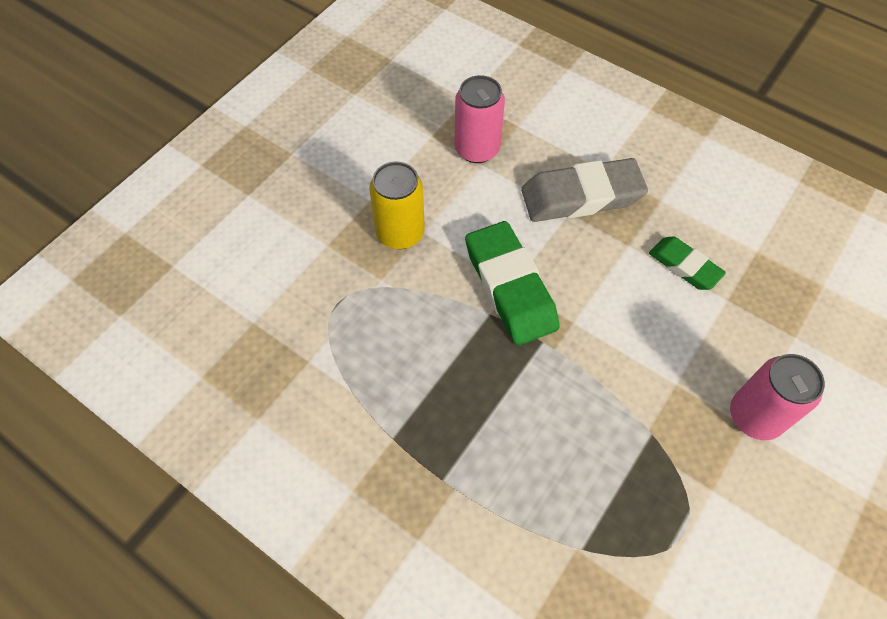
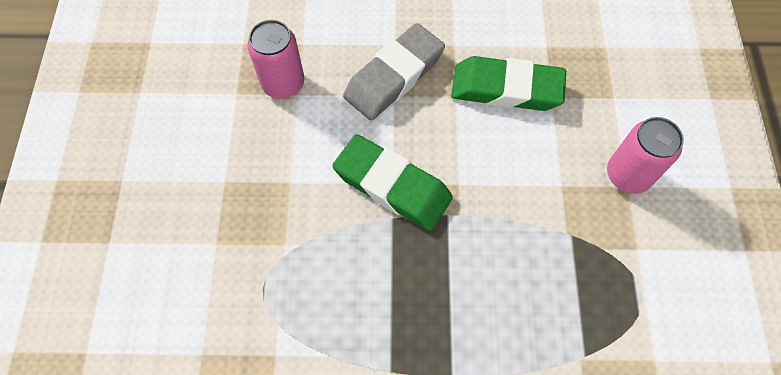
camera: 35 degrees left, 5 degrees up
(400, 233) = (271, 195): yellow can -> none
(684, 266) = (506, 89): green eraser -> green eraser, size x1.72

